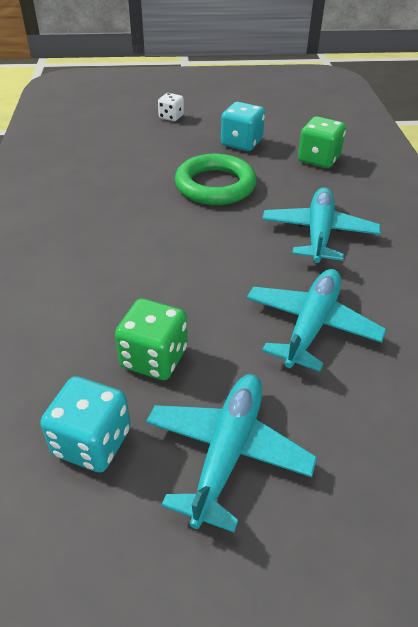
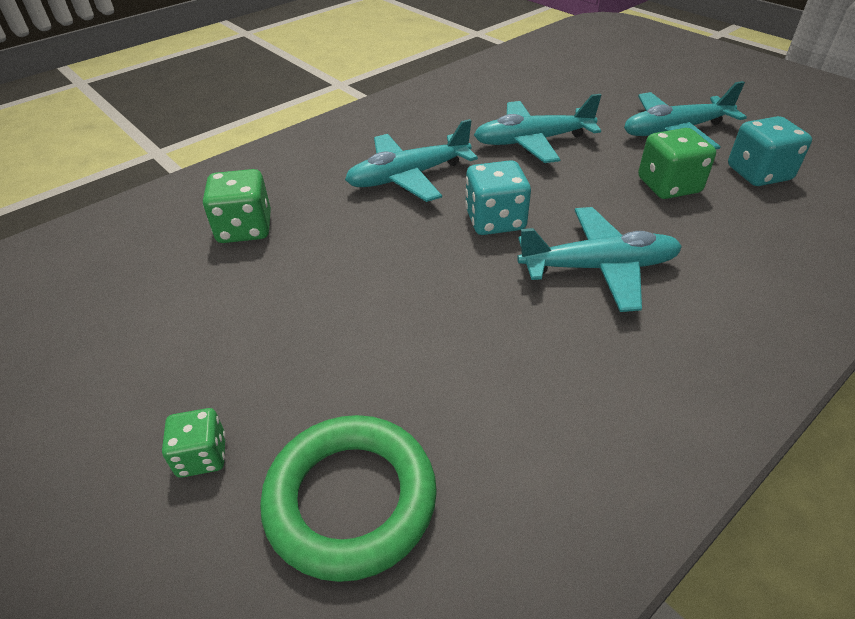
camera: 125 degrees left, 0 degrees up
(126, 255) = (599, 267): none -> turquoise plane
(171, 117) = (202, 456): white dice -> green dice
(215, 185) = (393, 277): green ring -> green ring (351, 499)
(241, 143) = (249, 311): turquoise dice -> turquoise dice (495, 220)

